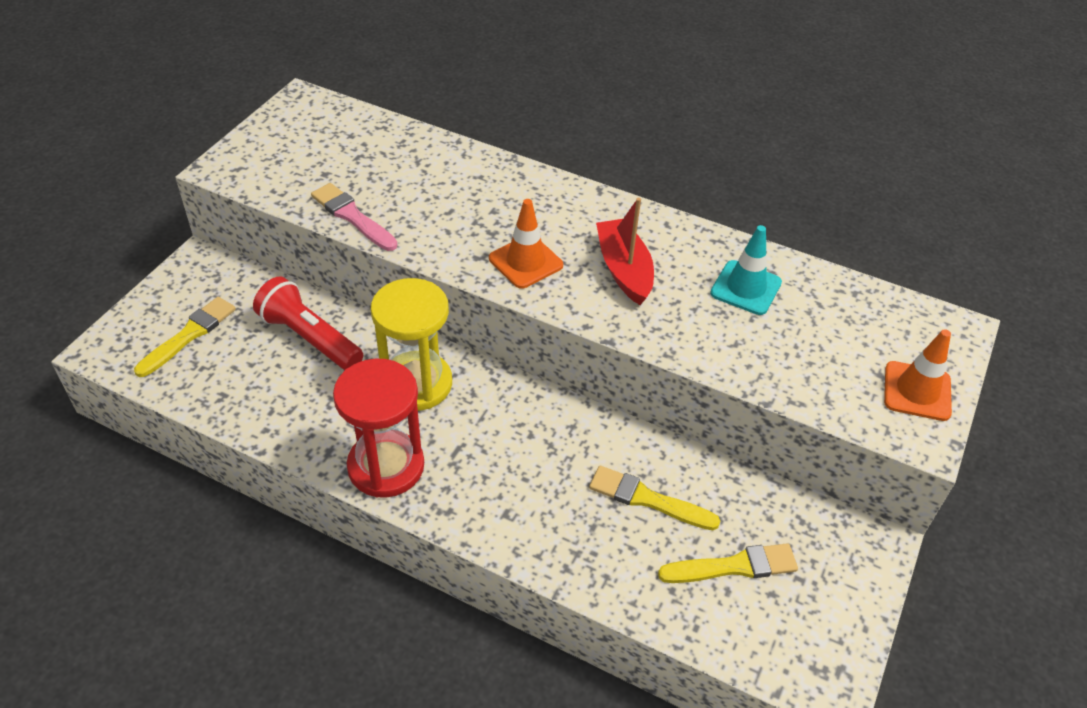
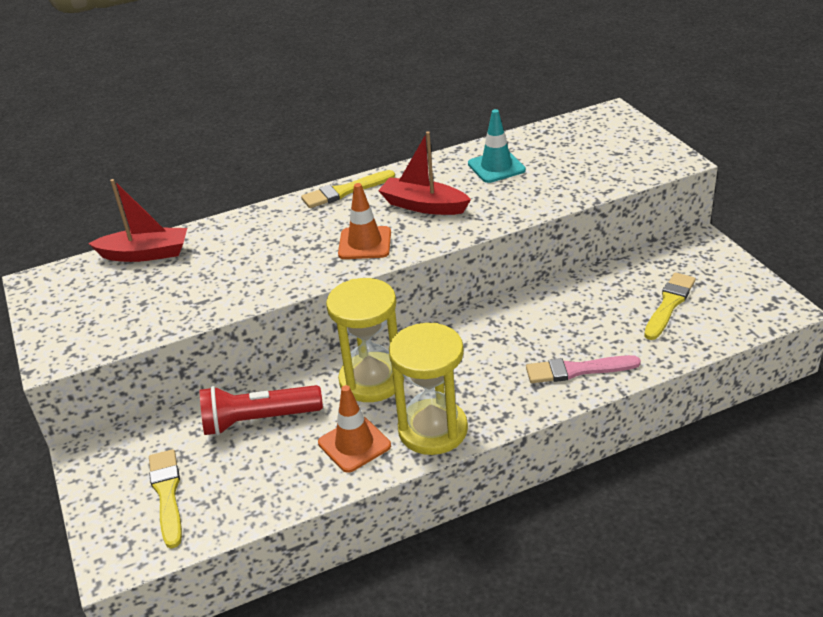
camera: 45 degrees left, 10 degrees down
(352, 216) = (211, 306): pink brush -> pink brush (577, 370)
(386, 466) = (433, 430): red hourglass -> yellow hourglass
(388, 135) = (145, 254): none -> red boat
(648, 499) = (585, 315): yellow brush -> yellow brush (345, 191)
(917, 391) = (642, 146): orange traffic cone -> orange traffic cone (354, 444)

